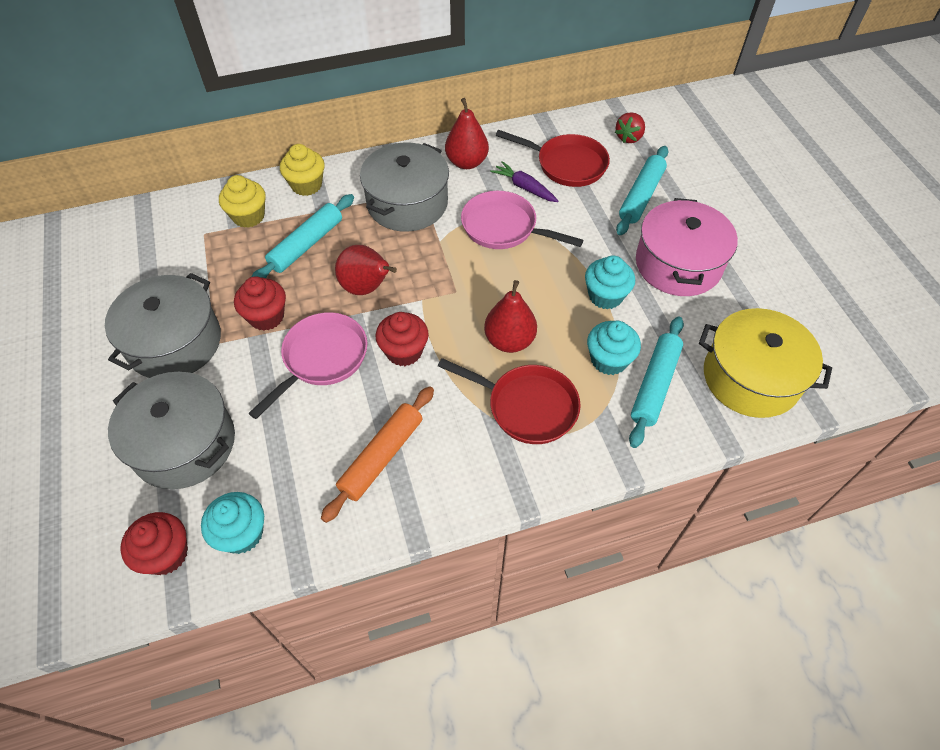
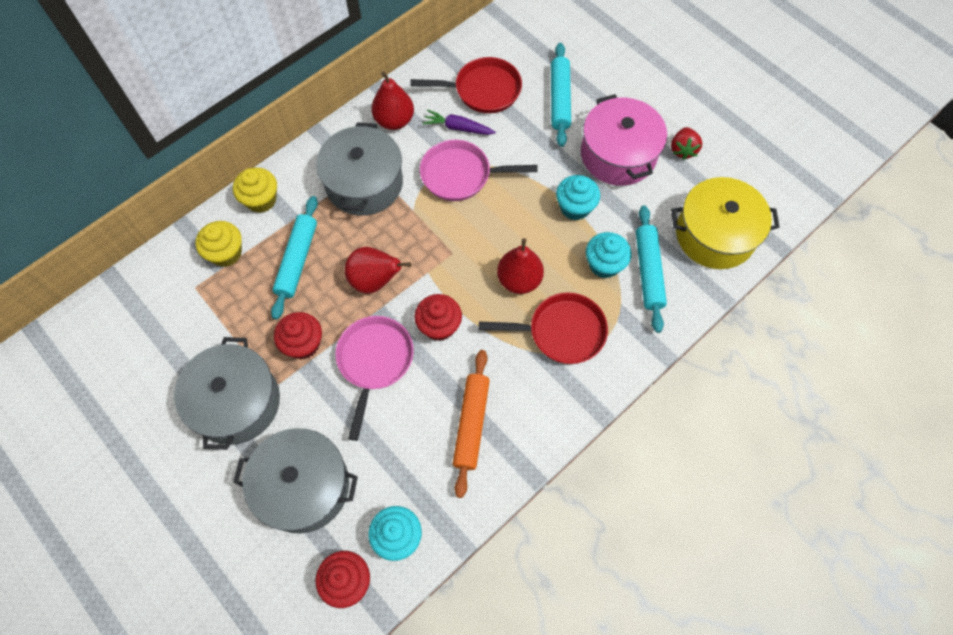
camera: 25 degrees left, 10 degrees up
(629, 137) = (522, 42): red strawberry -> red strawberry (682, 150)

